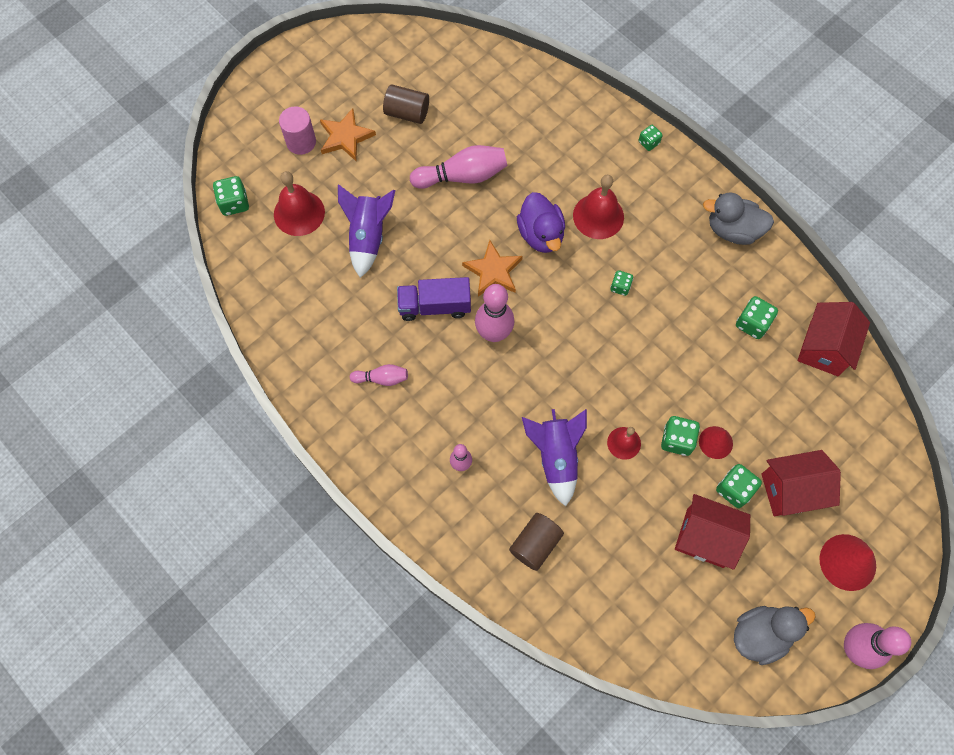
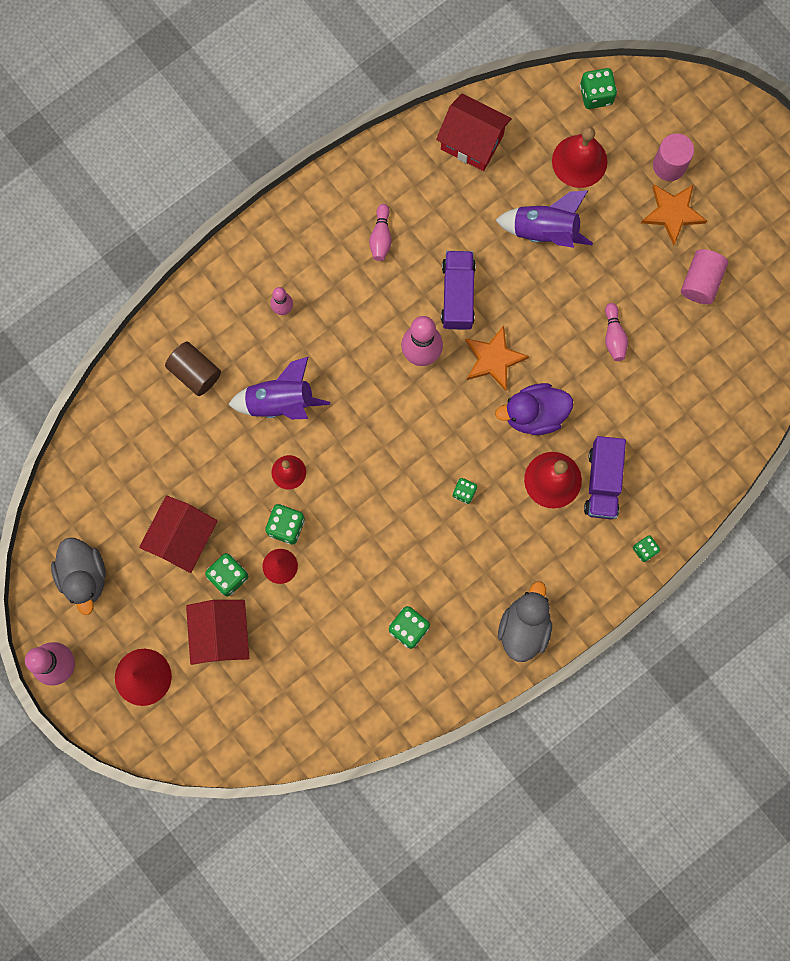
camera: 95 degrees right, 10 degrees up
(407, 113) = (701, 281): brown cylinder -> pink cylinder
(462, 176) = (614, 336): pink bowling pin -> pink bowling pin, size x0.55
(594, 177) = (603, 482): none -> purple truck
(824, 348) = (373, 701): red house -> red house (472, 142)

